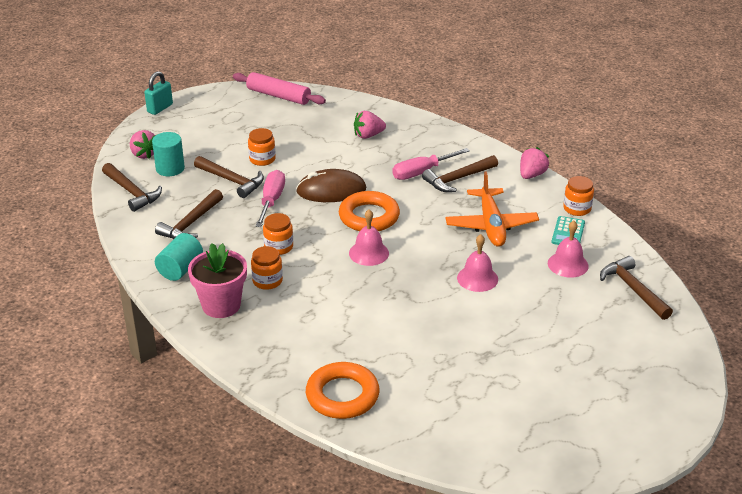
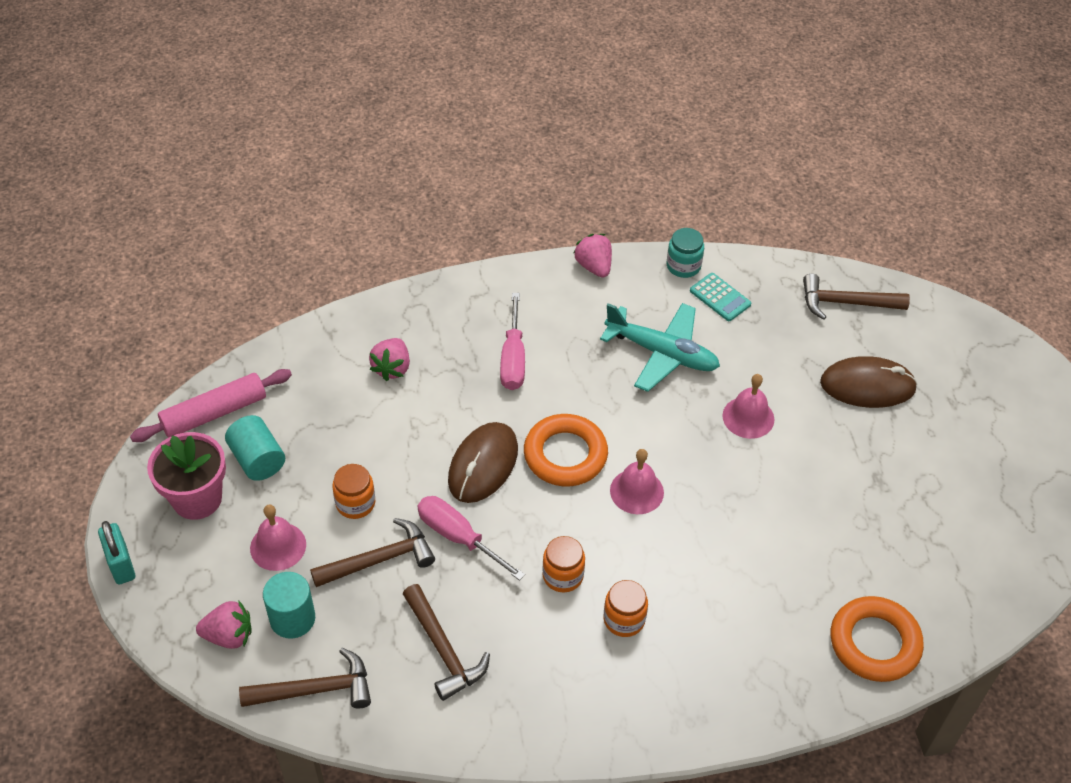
camera: 60 degrees left, 15 degrees up
(180, 269) = (536, 705): turquoise cylinder -> turquoise cylinder (258, 459)
(221, 305) = (641, 691): pink flower pot -> pink flower pot (197, 499)
(458, 179) = (552, 333): brown hammer -> none
(491, 225) = (662, 353): orange plane -> turquoise plane
(566, 323) = (867, 385): none -> brown mouse
(568, 264) = (773, 329): pink bell -> pink bell (278, 546)
(577, 208) = (683, 266): orange jar -> turquoise jar

